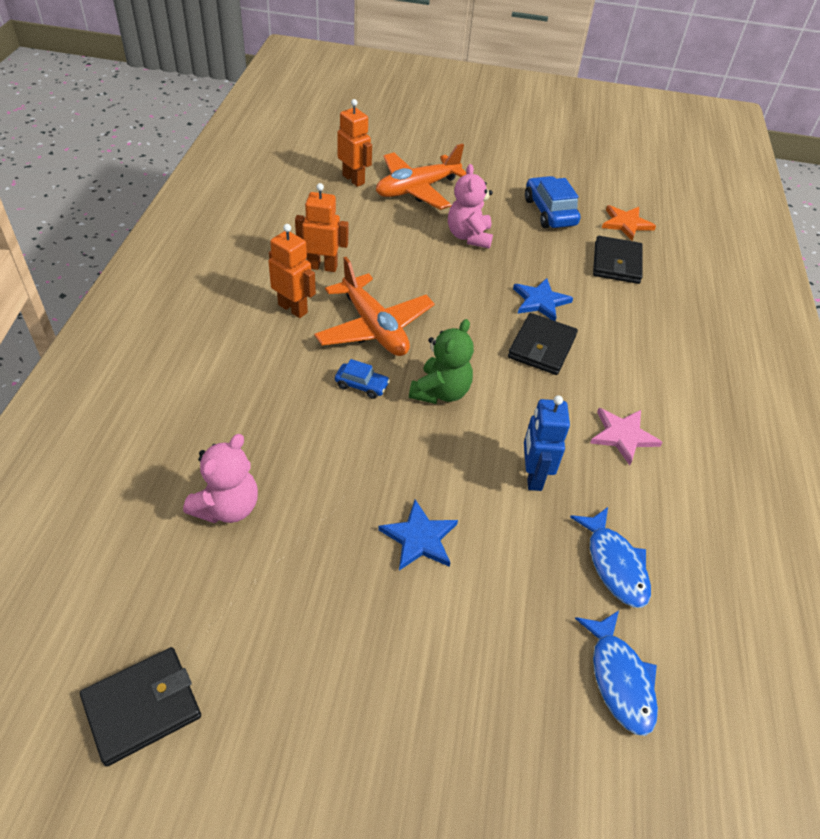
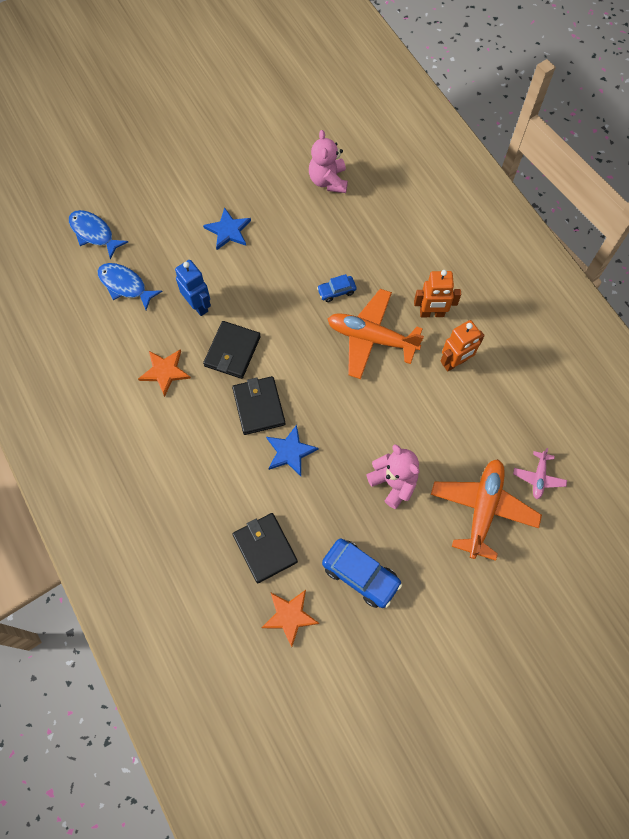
camera: 145 degrees right, 20 degrees up
(142, 707) = (274, 98): black wallet -> black wallet (232, 351)
(353, 179) = (538, 477): orange robot -> pink plane
(440, 392) = (290, 321): green teddy bear -> none
(623, 436) = (165, 372): pink star -> orange star

